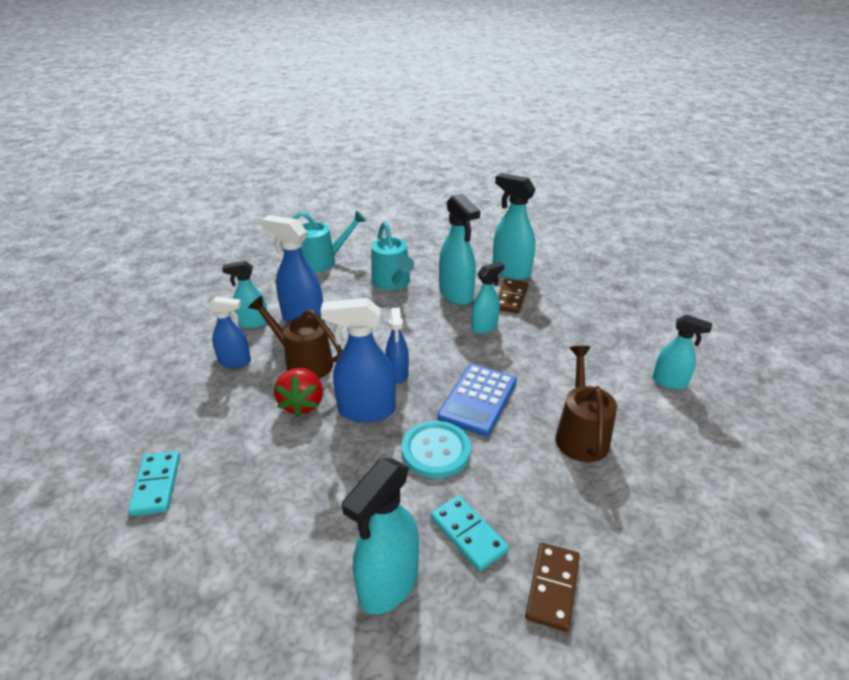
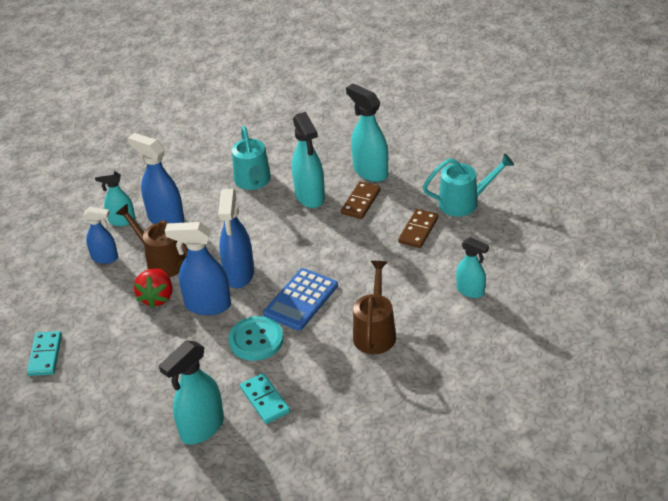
camera: 10 degrees right, 5 degrees up
(323, 261) = (191, 155): turquoise watering can -> turquoise watering can (465, 202)
(397, 374) = (239, 274): blue spray bottle -> blue spray bottle, size x1.59
(484, 327) = (326, 232): turquoise spray bottle -> none
(552, 587) = (313, 436): brown domino -> brown domino (418, 230)

